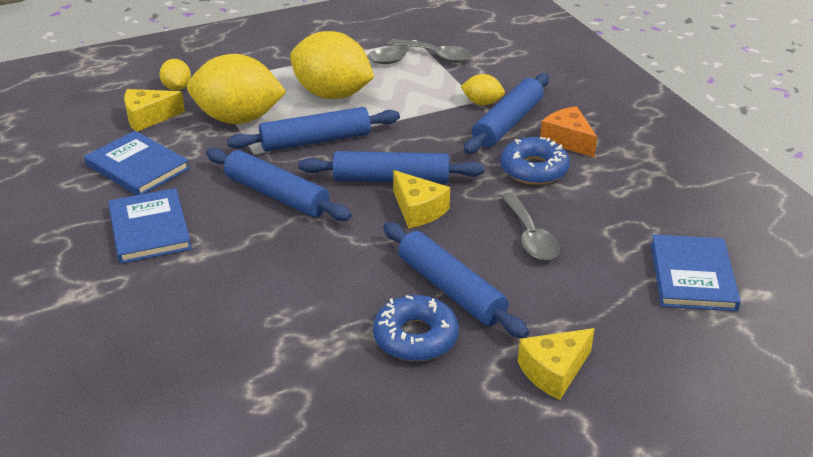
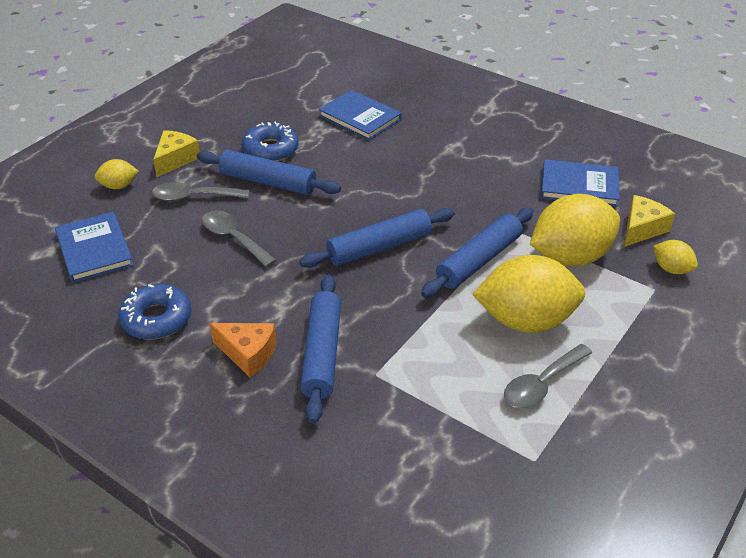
camera: 150 degrees right, 5 degrees up
(149, 229) = (503, 150): blue book -> blue book (360, 118)
(277, 195) = (451, 202): blue rolling pin -> none
(418, 210) = (335, 229): yellow cheese -> none
(436, 55) = (481, 436): grey spoon -> grey spoon (193, 197)
(482, 103) = (367, 373): yellow lemon -> yellow lemon (119, 186)
(533, 169) = (264, 304): blue donut -> blue donut (156, 319)

